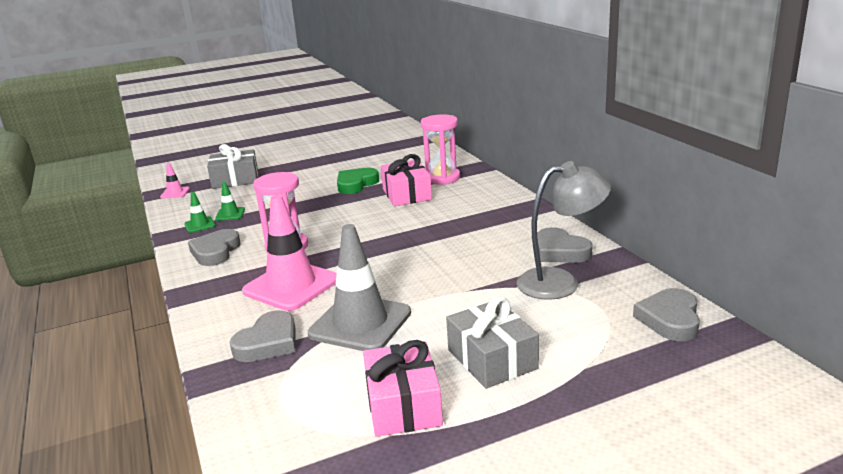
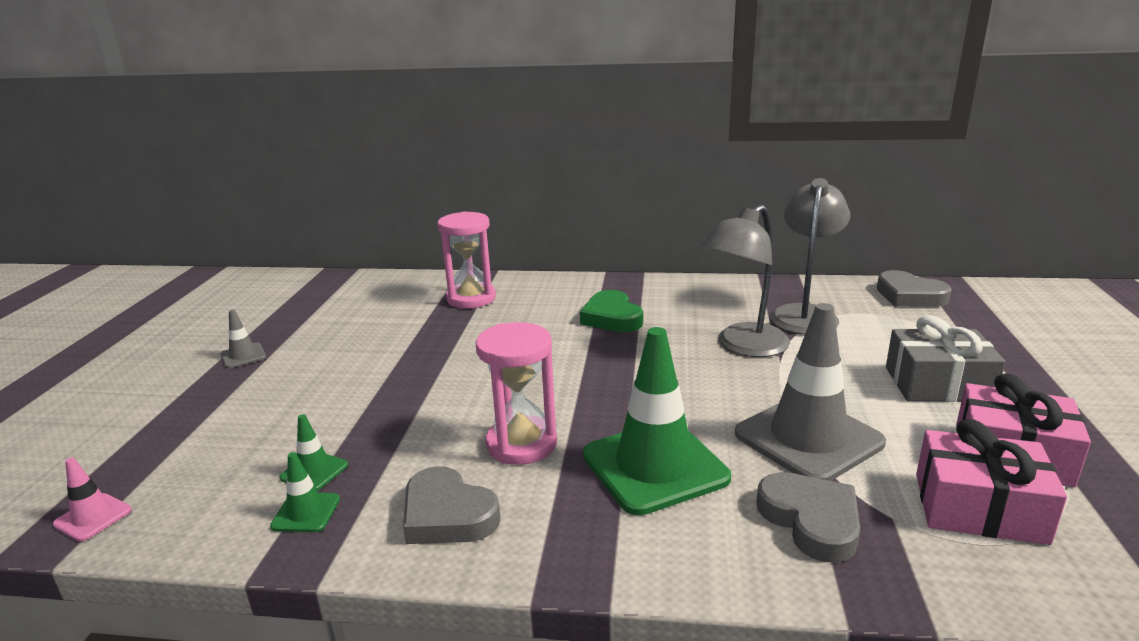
camera: 60 degrees left, 0 degrees up
(235, 180) = (171, 438): grey gift -> none
(291, 286) = (654, 466): pink traffic cone -> green traffic cone
(316, 160) = (243, 356): none -> grey traffic cone
(356, 184) = (391, 349): green heart -> green heart (612, 317)
(407, 194) = (483, 327): pink gift -> pink gift (979, 508)
(471, 273) = (743, 346): none -> grey lamp
(560, 251) = (740, 297): grey heart -> none

